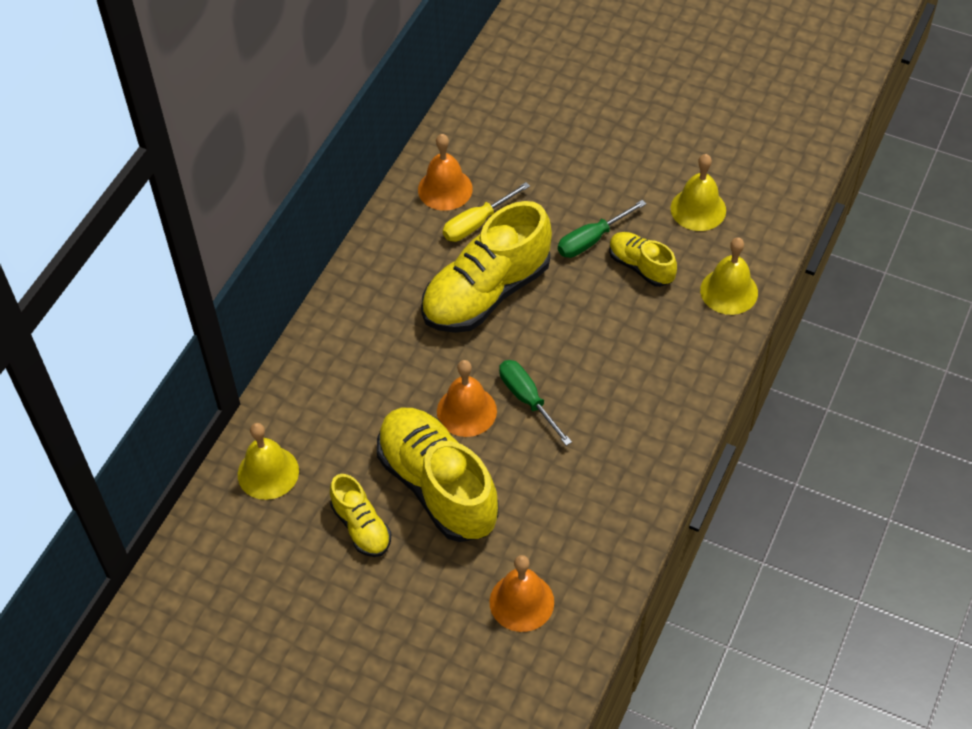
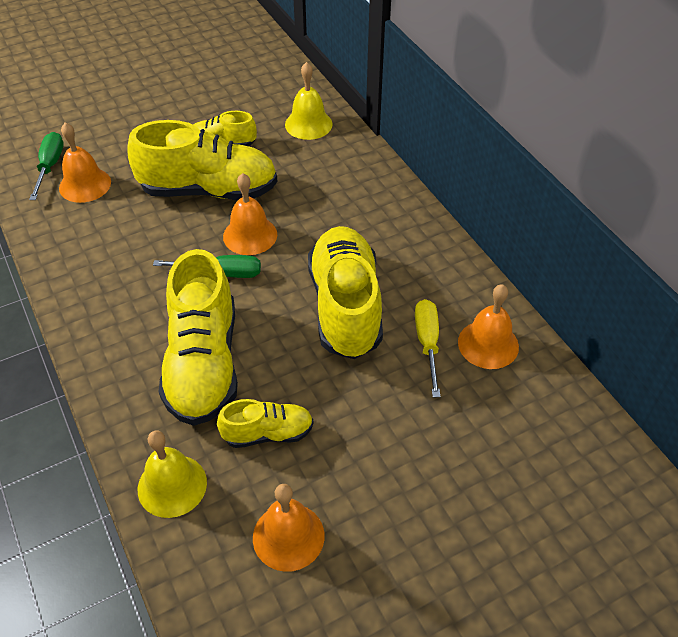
camera: 125 degrees right, 5 degrees down
(591, 240) = (333, 415): green screwdriver -> green screwdriver (50, 166)
(623, 345) = (203, 363): none -> yellow shoe
(698, 209) = (288, 536): yellow bell -> orange bell

